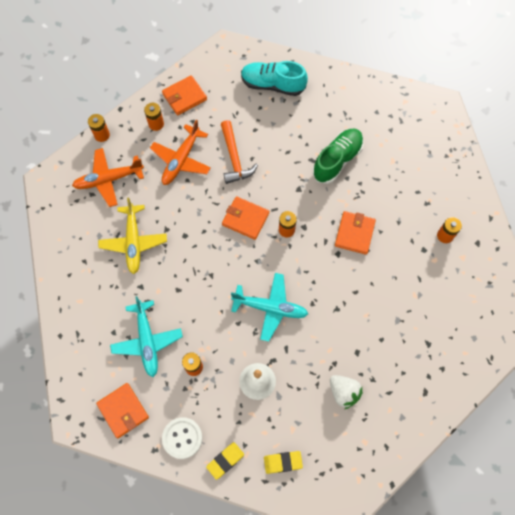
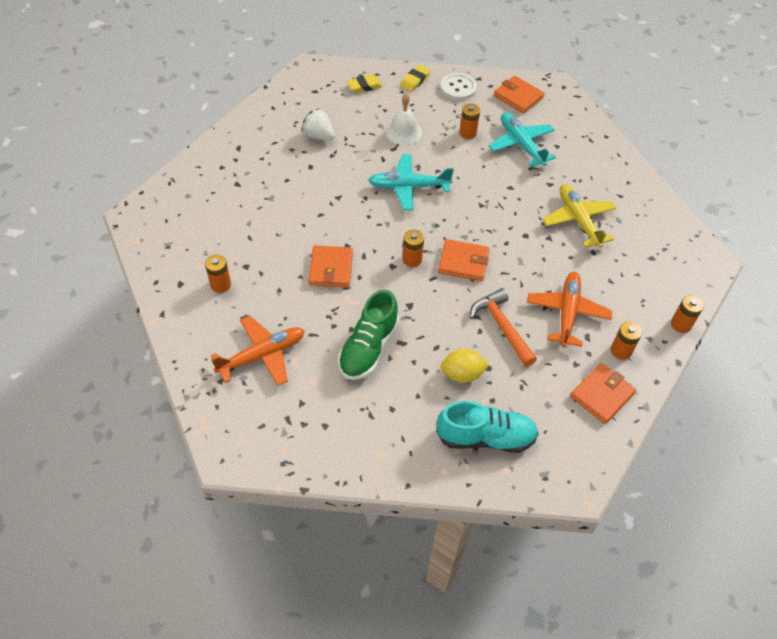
camera: 165 degrees right, 15 degrees down
(109, 179) = (641, 276): orange plane -> orange plane (262, 355)
(275, 128) = (462, 374): none -> yellow lemon

